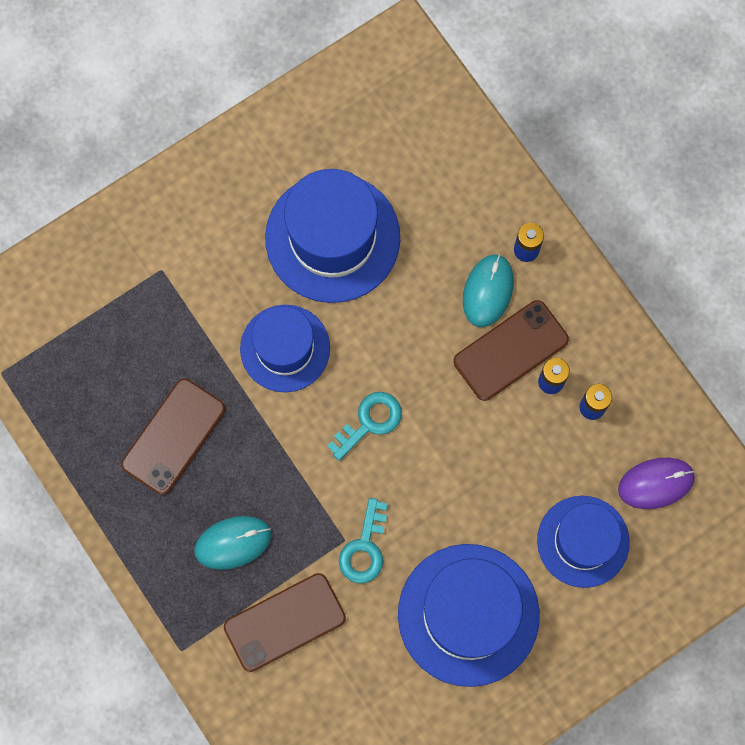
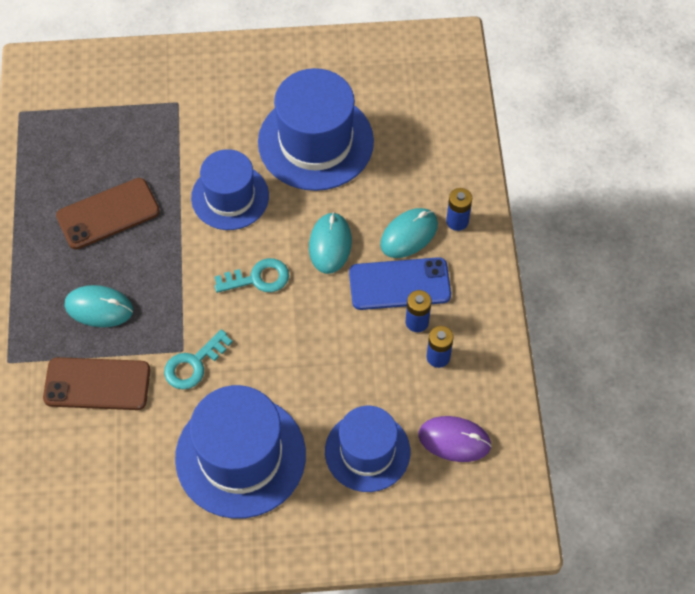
camera: 30 degrees right, 15 degrees down
(417, 345) = (330, 244): none -> turquoise mouse
(510, 350) = (399, 284): brown phone -> blue phone

